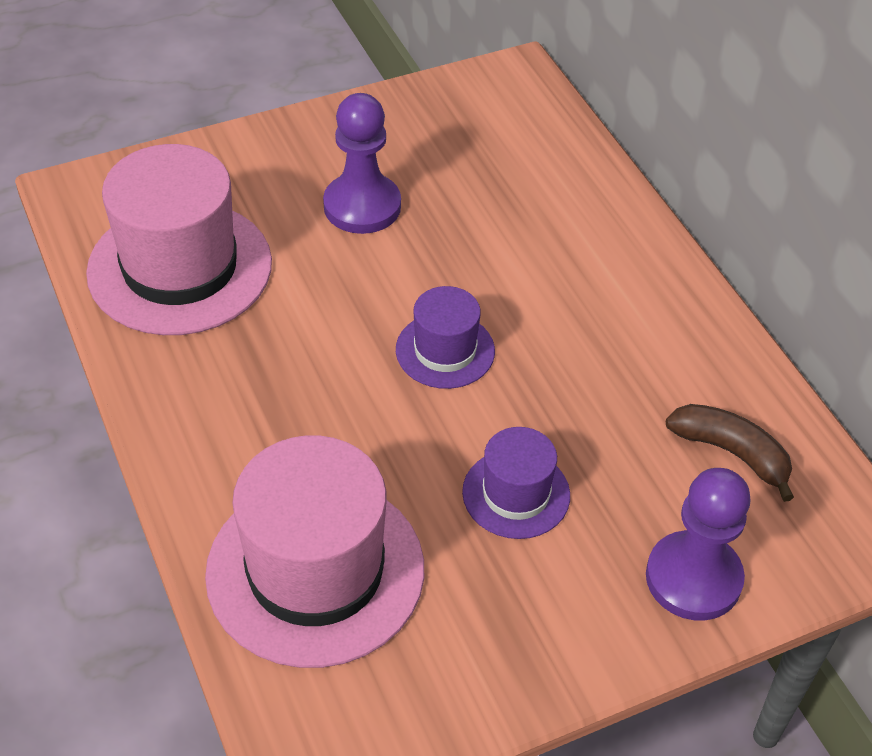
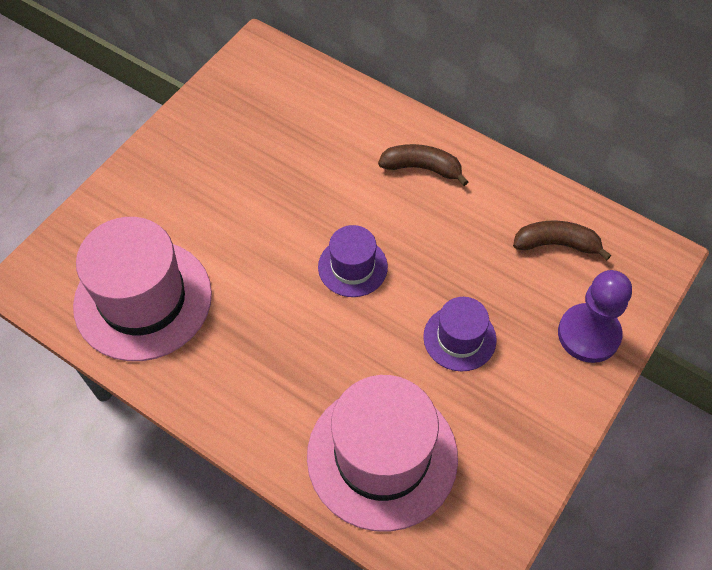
camera: 30 degrees left, 10 degrees up
(362, 206) = (229, 193): purple pawn -> none
(618, 285) = (422, 168): none -> brown banana

